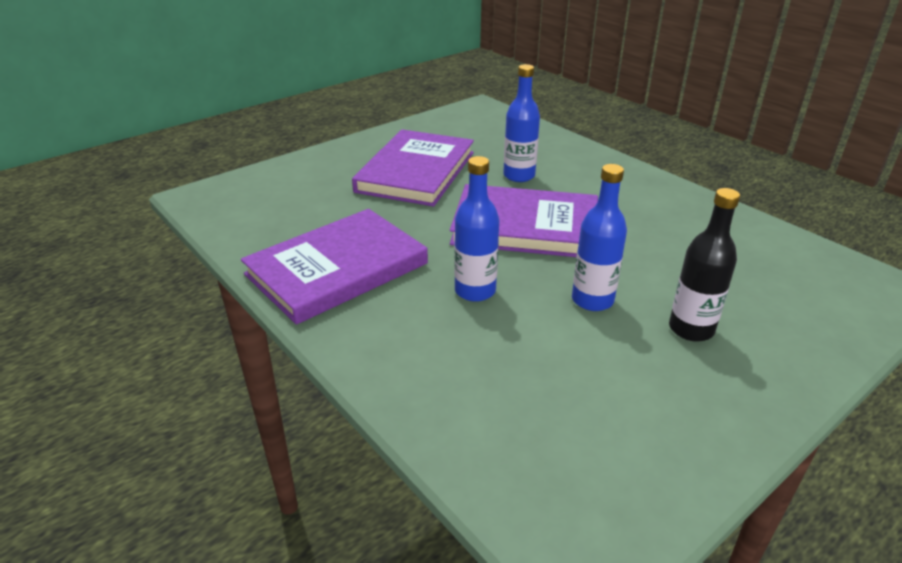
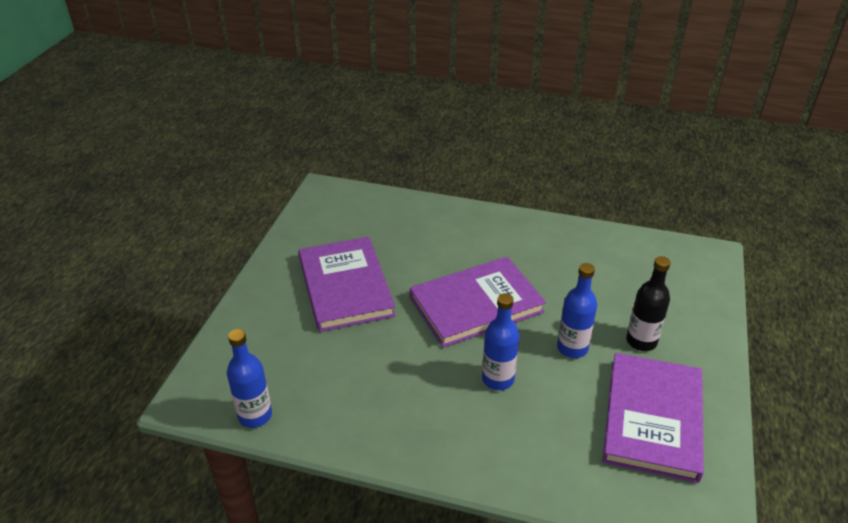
camera: 35 degrees left, 5 degrees up
(337, 269) = (387, 411): purple book -> purple book (653, 419)
(519, 176) = (426, 256): blue bottle -> blue bottle (255, 416)

